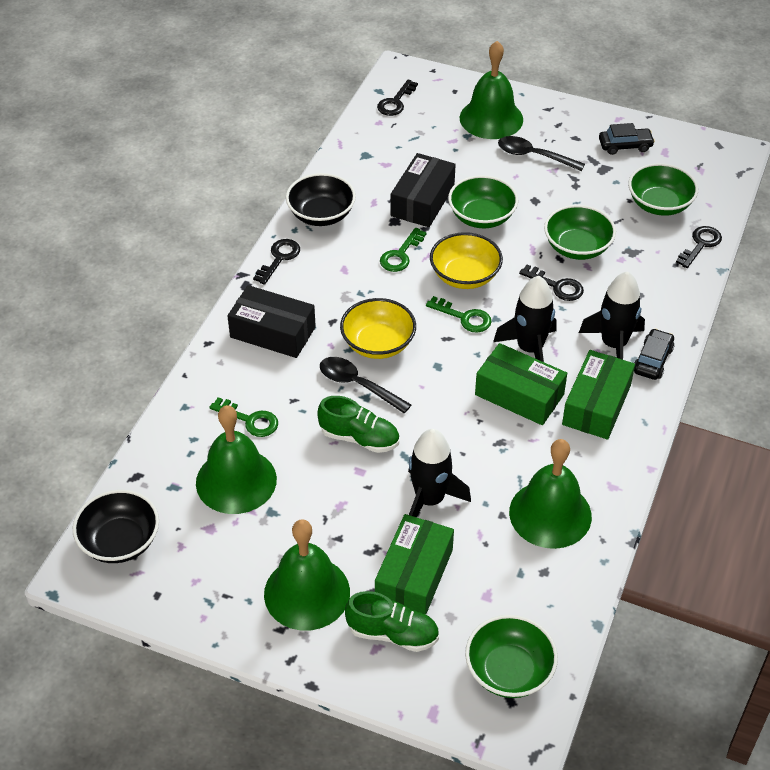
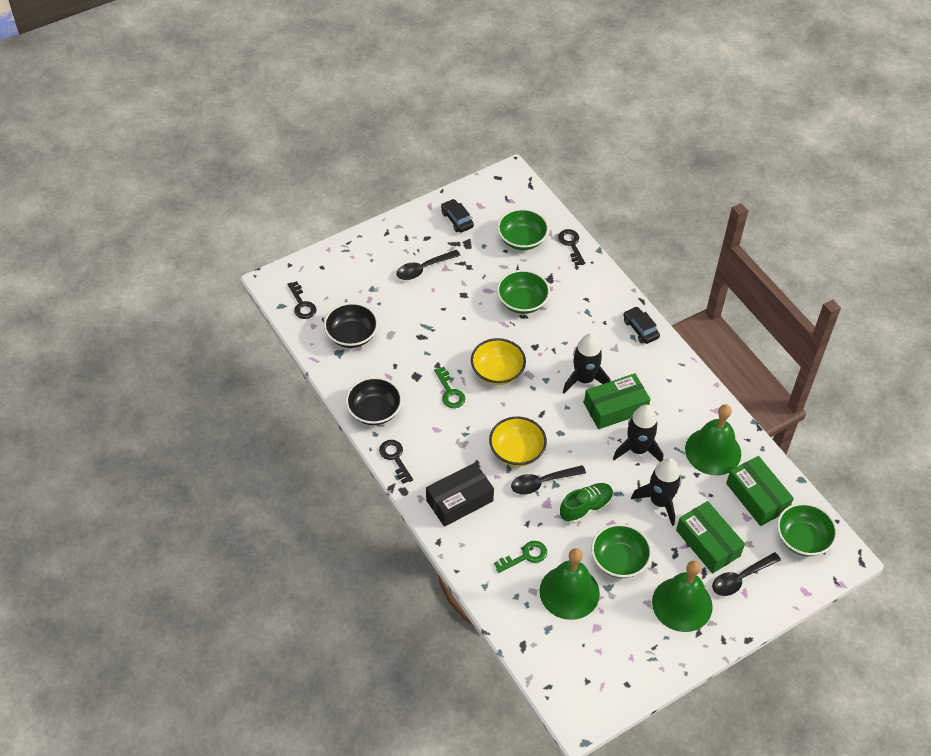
camera: 55 degrees left, 5 degrees up
(120, 541) = (570, 682): black bowl -> black bowl (351, 335)
(393, 633) = (740, 578): green shoe -> black spoon
(422, 201) = (411, 350): black box -> none
(464, 317) = (532, 394): green key -> none
(482, 217) = (454, 330): green bowl -> green bowl (619, 560)
(491, 118) = (368, 266): green bell -> none
(557, 286) = (545, 333): black key -> none
(596, 405) = (652, 377): green box -> green box (757, 497)
(613, 344) = (614, 338): black rocket -> black rocket (637, 449)
(625, 146) = (457, 220): black car -> black car turned 60 degrees counterclockwise

